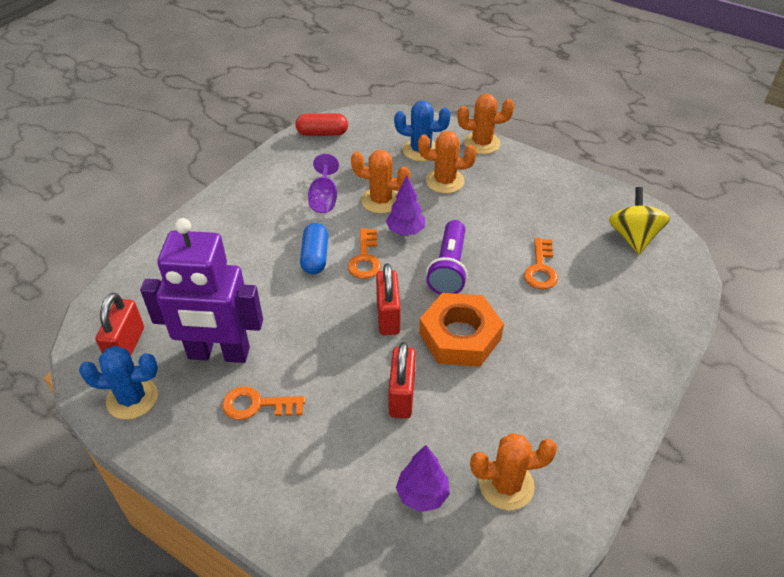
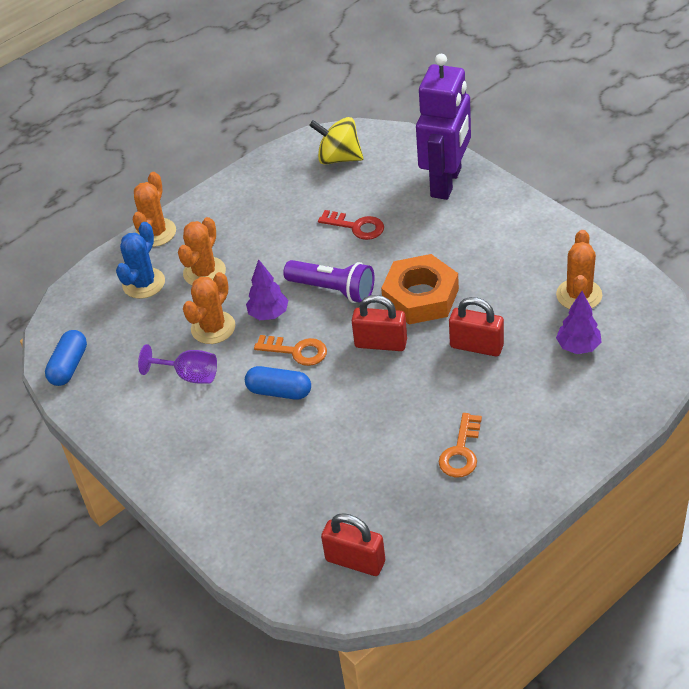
camera: 70 degrees left, 0 degrees up
(132, 398) = (428, 553): blue cactus -> none
(218, 354) = (389, 480): purple robot -> purple robot (446, 182)
(322, 133) = (69, 366): red capsule -> blue capsule
(541, 268) = (356, 226): orange key -> red key

